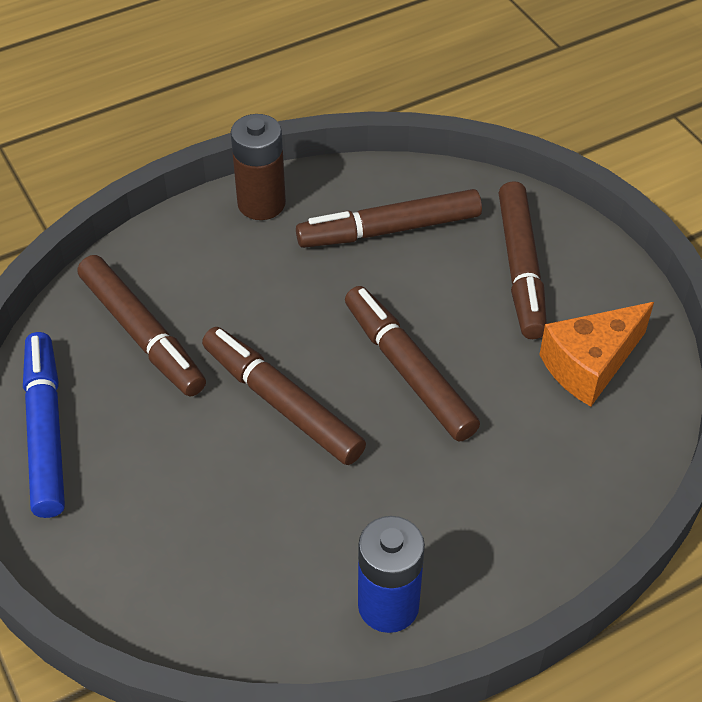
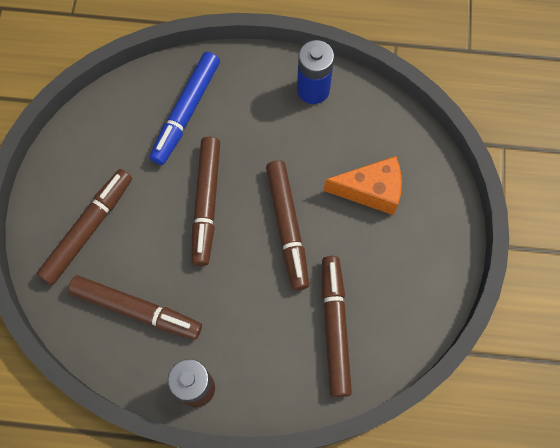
camera: 145 degrees left, 20 degrees up
(46, 431) = (424, 292): blue marker -> blue marker (186, 112)
(590, 365) = (112, 145): orange cheese -> orange cheese (371, 191)

